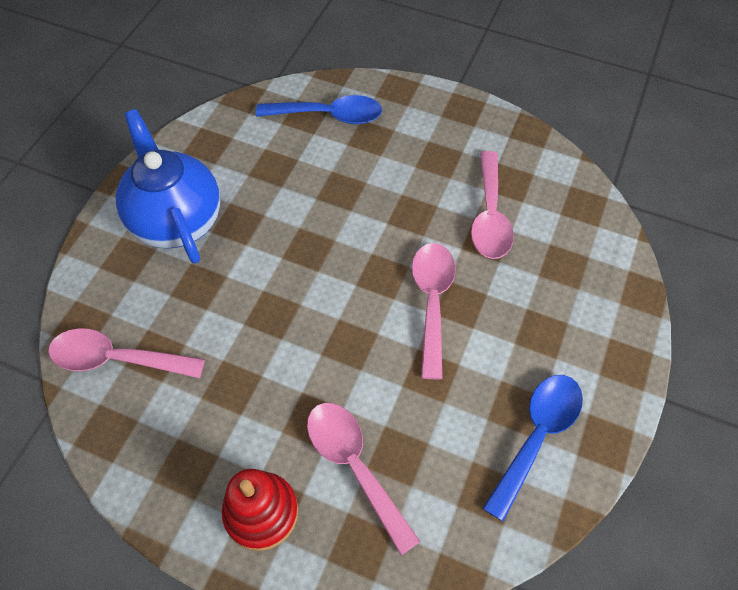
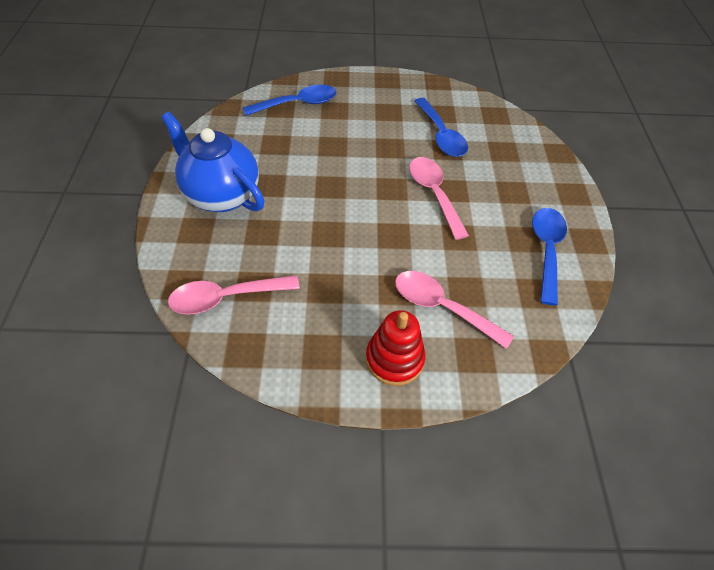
camera: 25 degrees left, 5 degrees down
(490, 216) = (441, 135): pink spoon -> blue spoon

